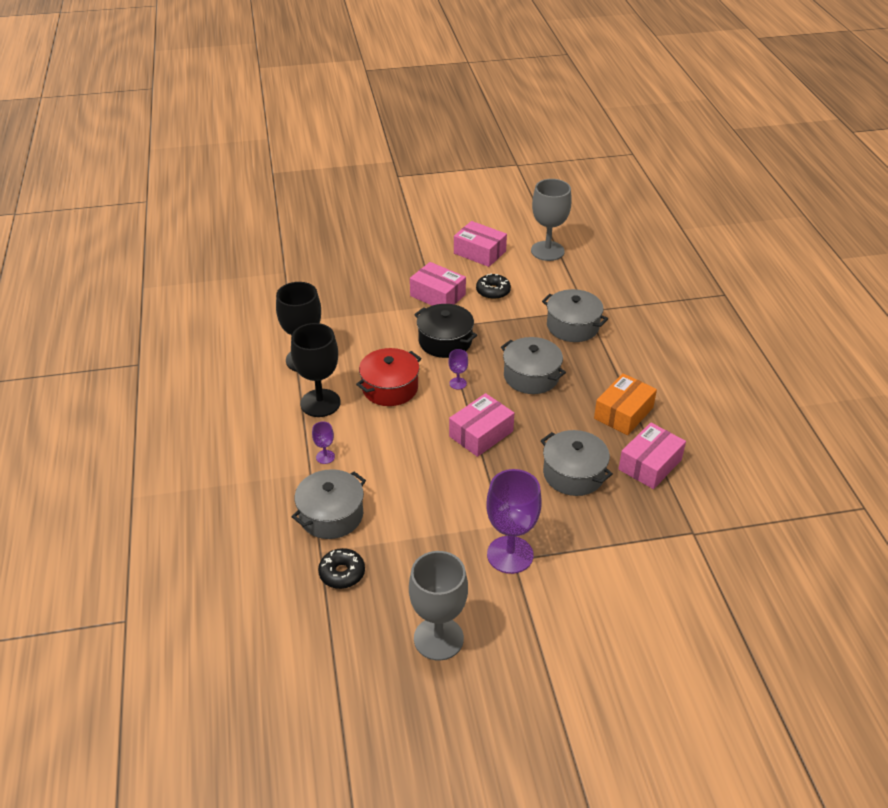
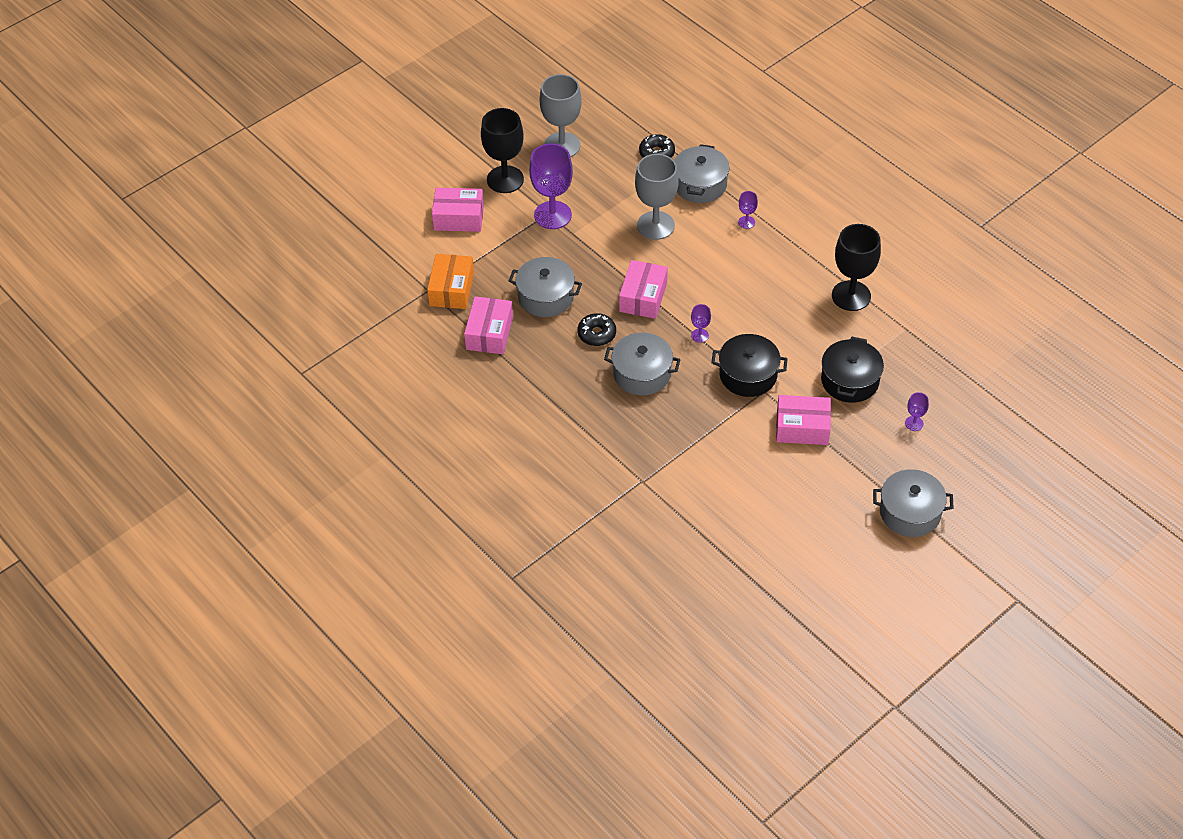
camera: 150 degrees right, 10 degrees up
(320, 403) = (796, 263): black goblet -> black goblet (505, 179)
(356, 268) = (914, 423): none -> purple goblet
(372, 308) = (850, 380): none -> black pot
(390, 388) = (753, 303): red pot -> none
(479, 252) = (810, 511): pink box -> pink box (458, 217)
(493, 291) = (752, 460): black donut -> black donut (596, 334)
(547, 251) = (740, 552): grey goblet -> grey goblet (655, 225)
(572, 326) = (642, 452): grey pot -> grey pot (910, 512)
(623, 413) = (537, 373): orange box -> orange box (451, 289)

